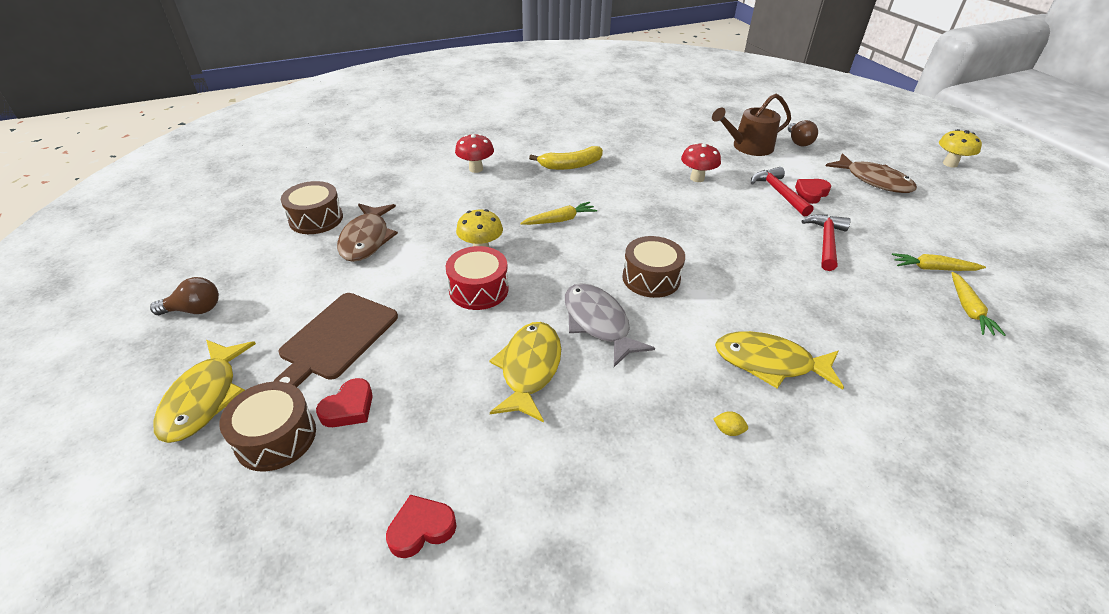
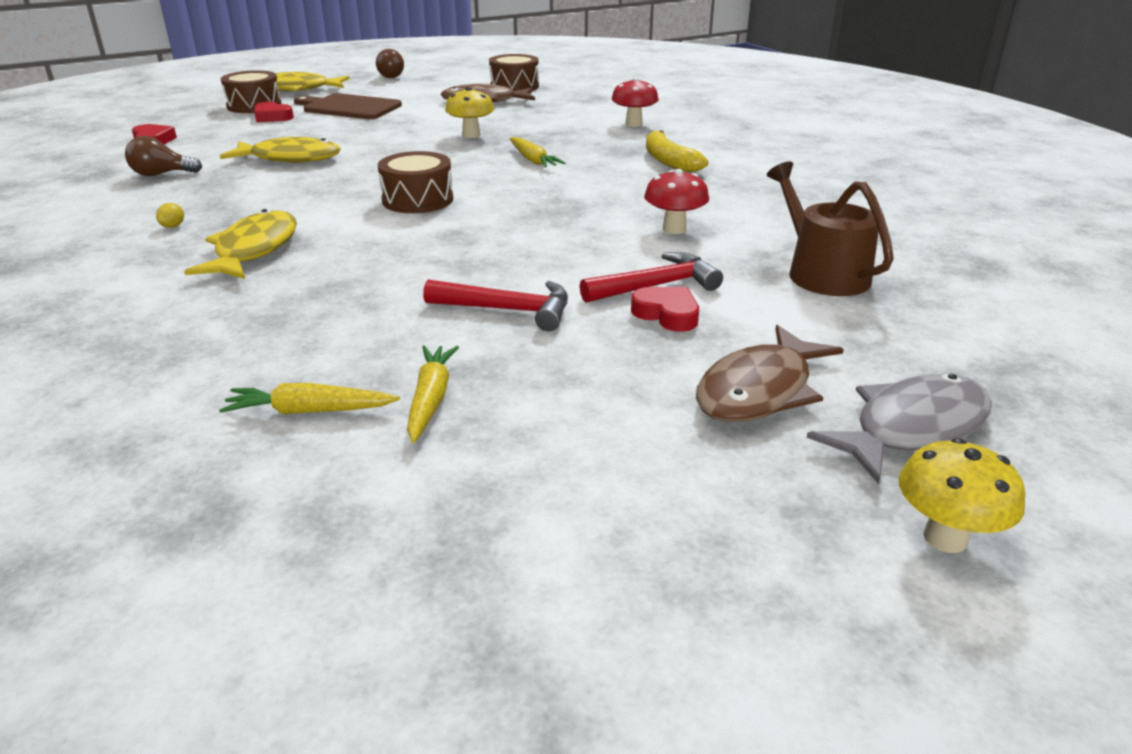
camera: 85 degrees right, 10 degrees down
(479, 289) = (405, 138): red drum -> none
(598, 323) = (345, 179): grey fish -> grey fish (912, 428)
(798, 142) = (890, 323): brown light bulb -> brown light bulb (161, 174)

